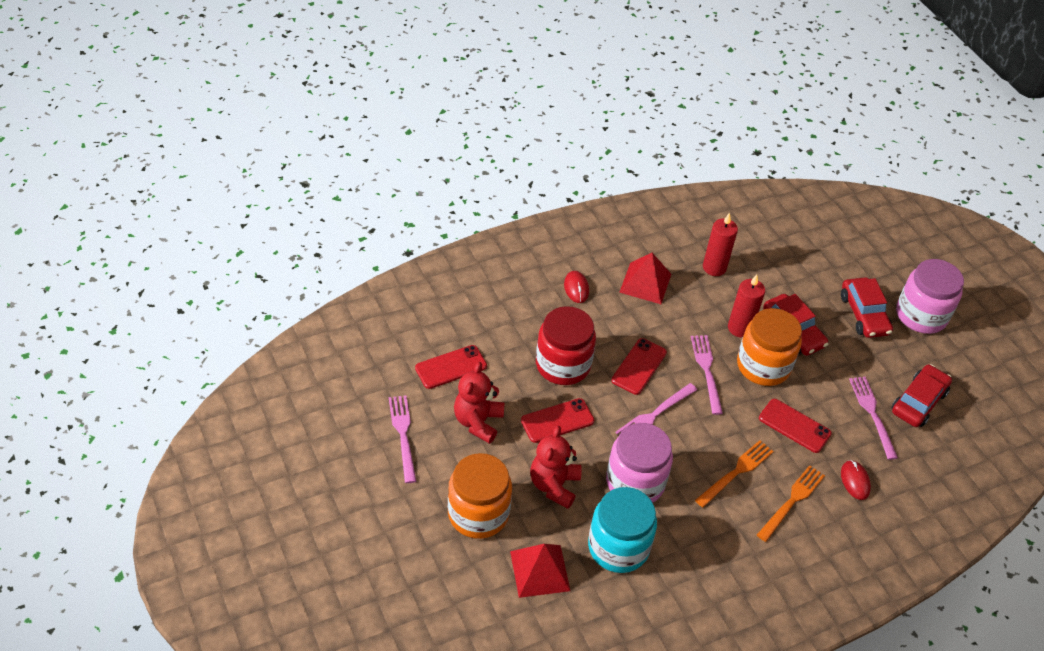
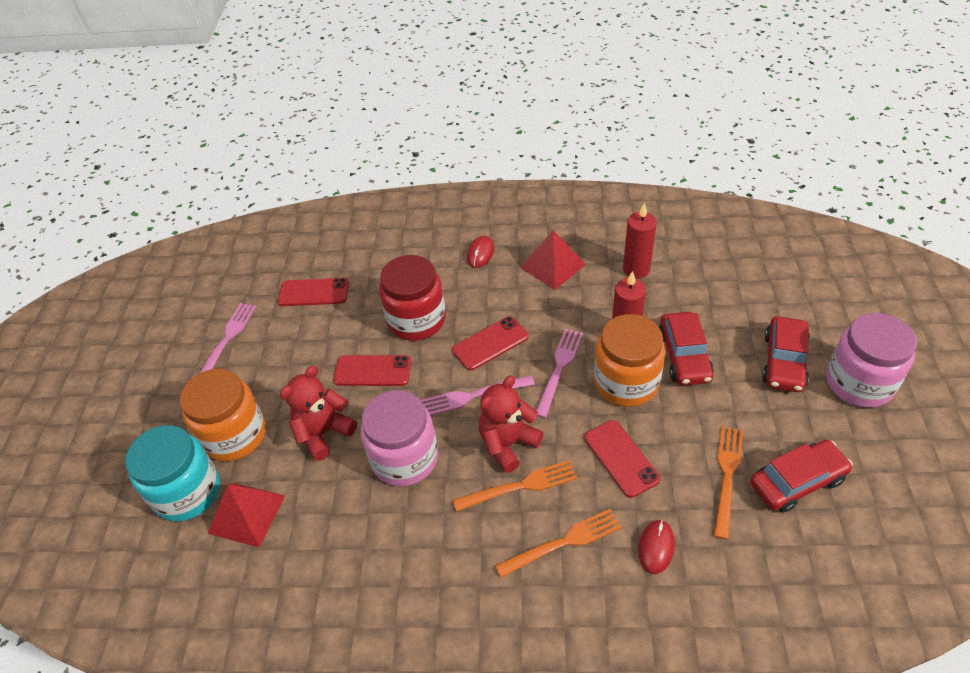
camera: 35 degrees right, 0 degrees up
(478, 422) = (300, 349): red teddy bear -> red teddy bear (508, 444)
(618, 547) = (339, 520): turquoise jar -> turquoise jar (187, 492)
(872, 413) = (727, 475): pink fork -> orange fork

